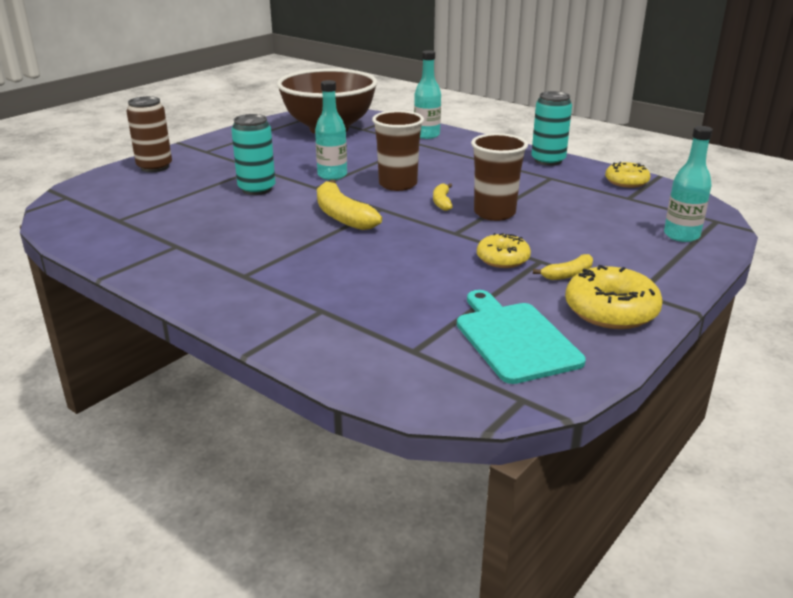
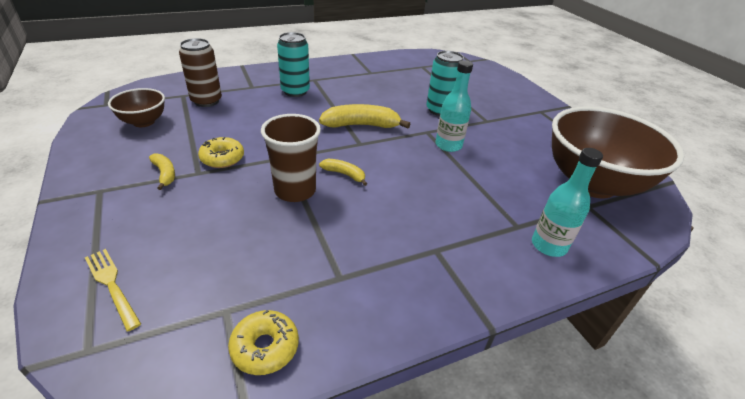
camera: 115 degrees right, 10 degrees up
(154, 167) = (510, 89): brown can -> brown can (206, 101)
(398, 184) = (403, 168): brown cup -> none
(514, 339) = (144, 122): turquoise cutting board -> brown bowl
(548, 161) = (395, 310): turquoise can -> turquoise can (295, 91)
(568, 274) = (165, 174): yellow banana -> yellow banana turned 150 degrees clockwise
(611, 311) = (106, 166): yellow donut -> none
(681, 235) = (111, 285): turquoise bottle -> yellow fork

